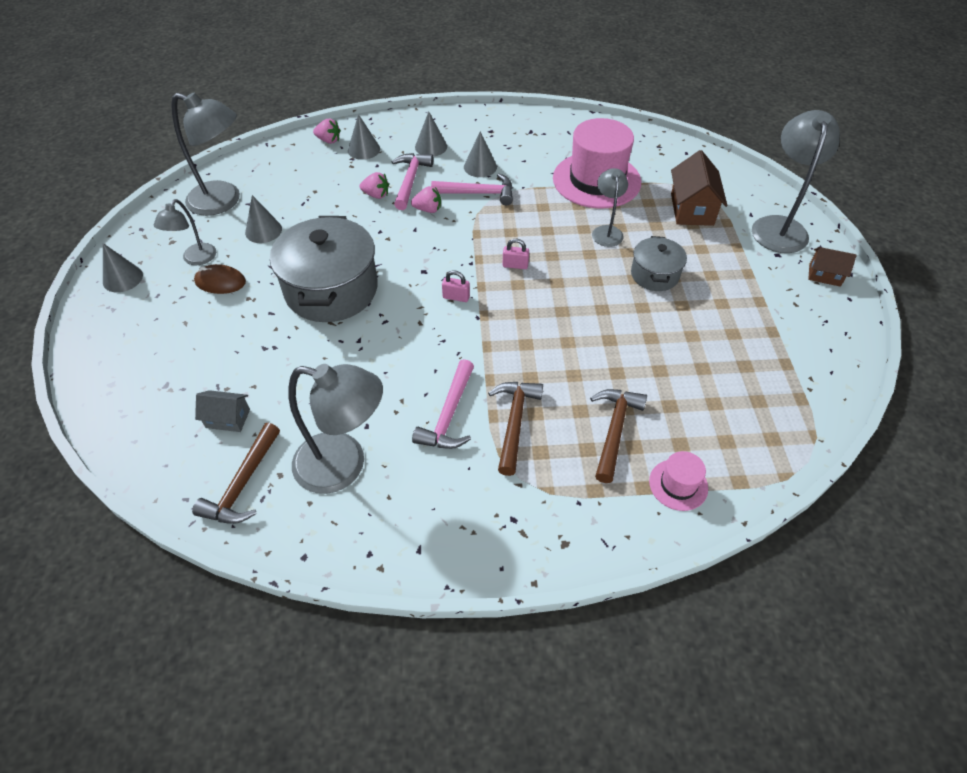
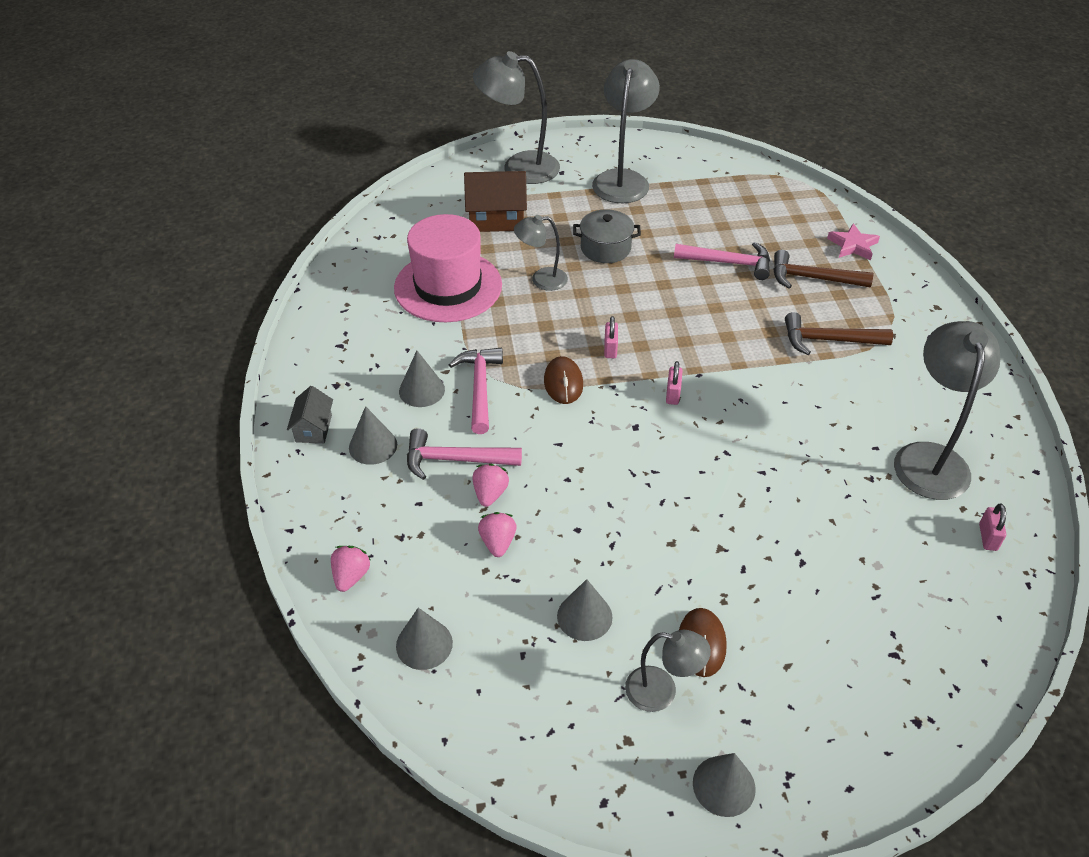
camera: 95 degrees left, 5 degrees down
(224, 201) = (520, 691): grey lamp -> grey lamp (622, 179)
(228, 418) = (916, 573): grey house -> grey house (313, 428)
(243, 484) = (988, 537): brown hammer -> pink padlock
(331, 289) = (687, 512): grey pot -> none
(363, 149) = (378, 525): grey cone -> grey cone (424, 644)
(428, 209) = (517, 434): pink strawberry -> pink strawberry (498, 542)
(449, 415) = (837, 386): pink hammer -> pink hammer (728, 263)
(478, 235) = (563, 383): none -> brown mouse
(678, 485) = (853, 245): pink hat -> pink star
(824, 275) = (586, 149): brown house -> none

